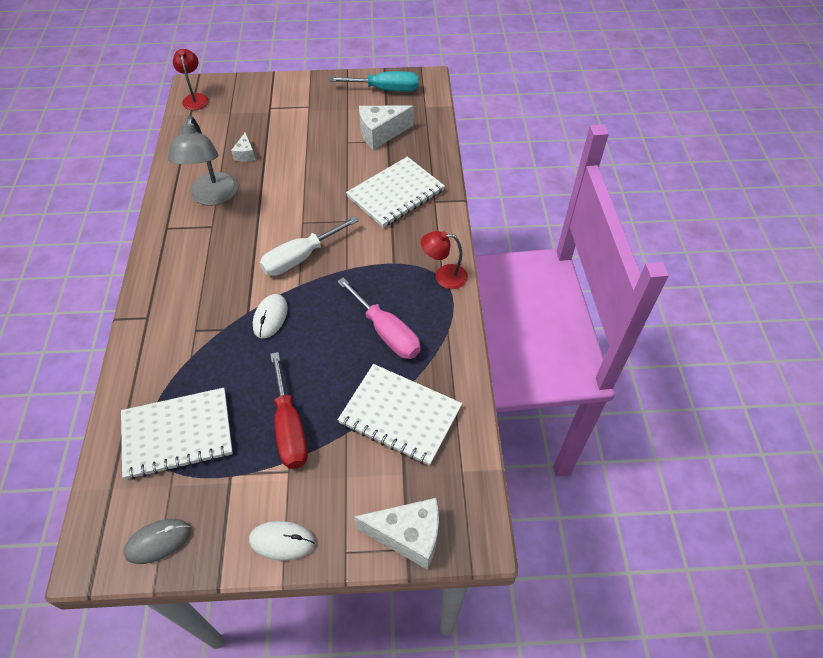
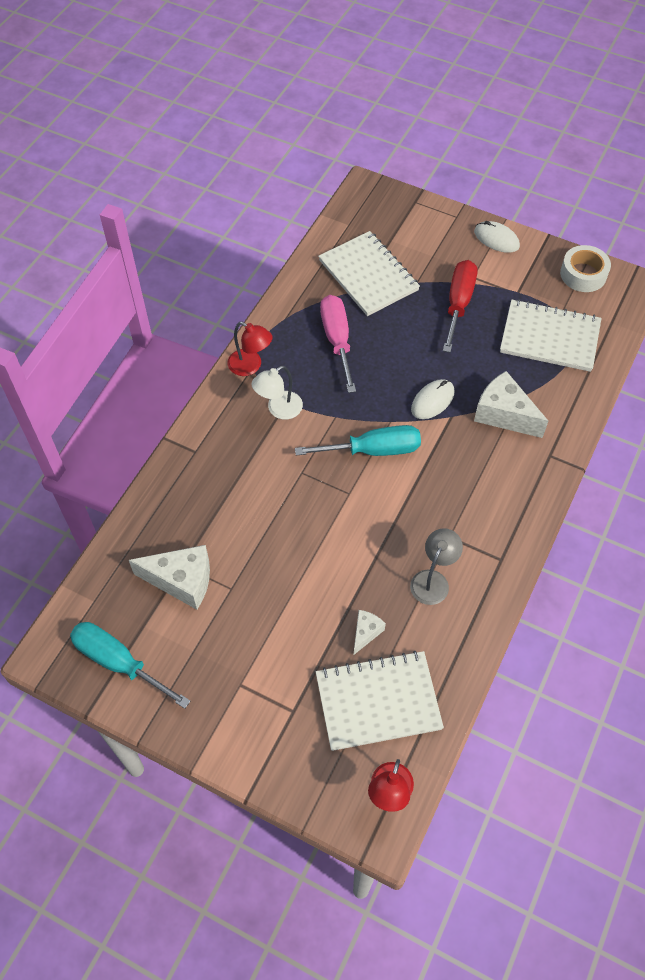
camera: 150 degrees left, 5 degrees up
(158, 541) = (583, 274): grey mouse -> white tape
(212, 197) = (433, 580): grey lamp -> grey lamp, size x0.62
(300, 258) = (373, 450): white screwdriver -> turquoise screwdriver
(395, 194) = (228, 481): white notebook -> white notebook (378, 701)
(395, 254) = (279, 409): none -> white lamp
(408, 535) = (410, 207): white cheese -> white cheese (504, 414)

